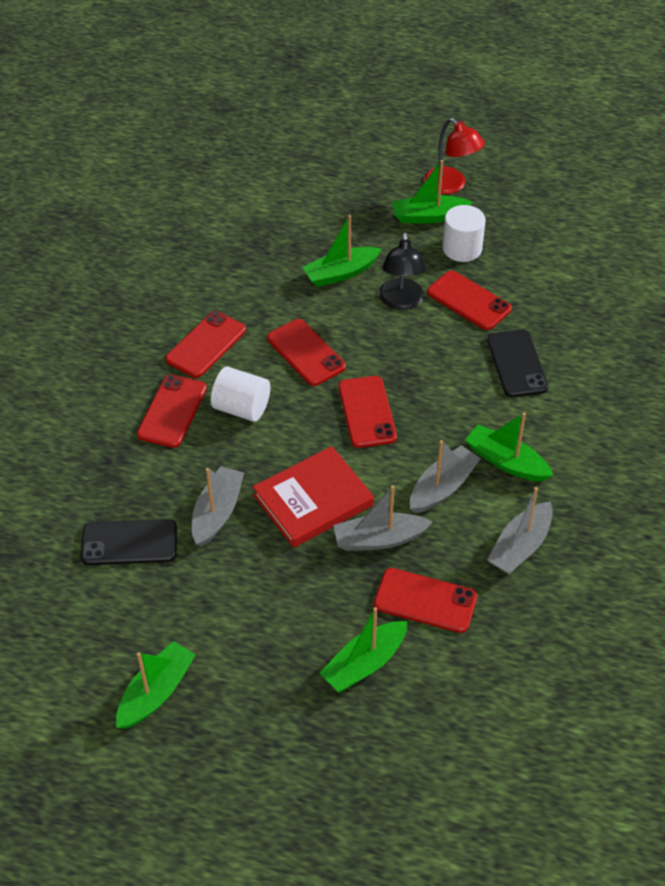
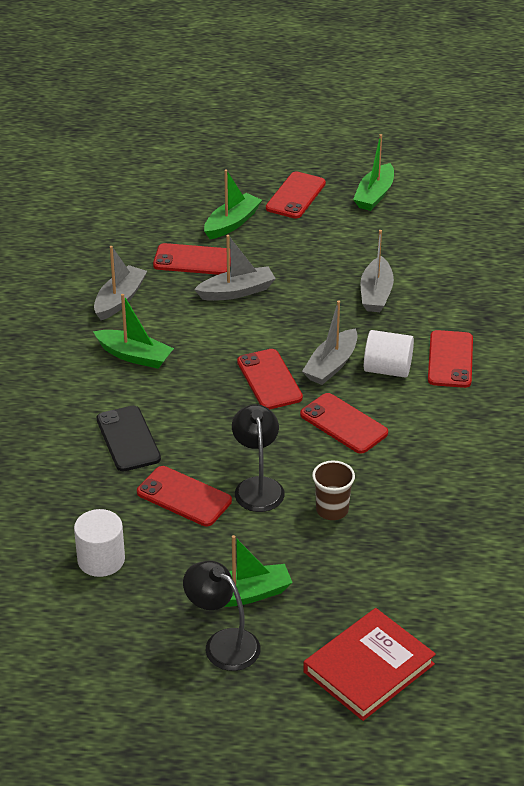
camera: 170 degrees right, 10 degrees down
(129, 543) = (437, 268): black phone -> none
(206, 345) = (446, 419): red phone -> red phone (295, 196)
(313, 500) = (299, 310): red book -> red book (368, 668)
(341, 273) = (332, 510): green boat -> brown cup
(442, 487) = (189, 331): grey boat -> grey boat (331, 365)
(451, 186) = (223, 643): red lamp -> black lamp
(462, 248) = (198, 557): white cylinder -> white cylinder (101, 560)

